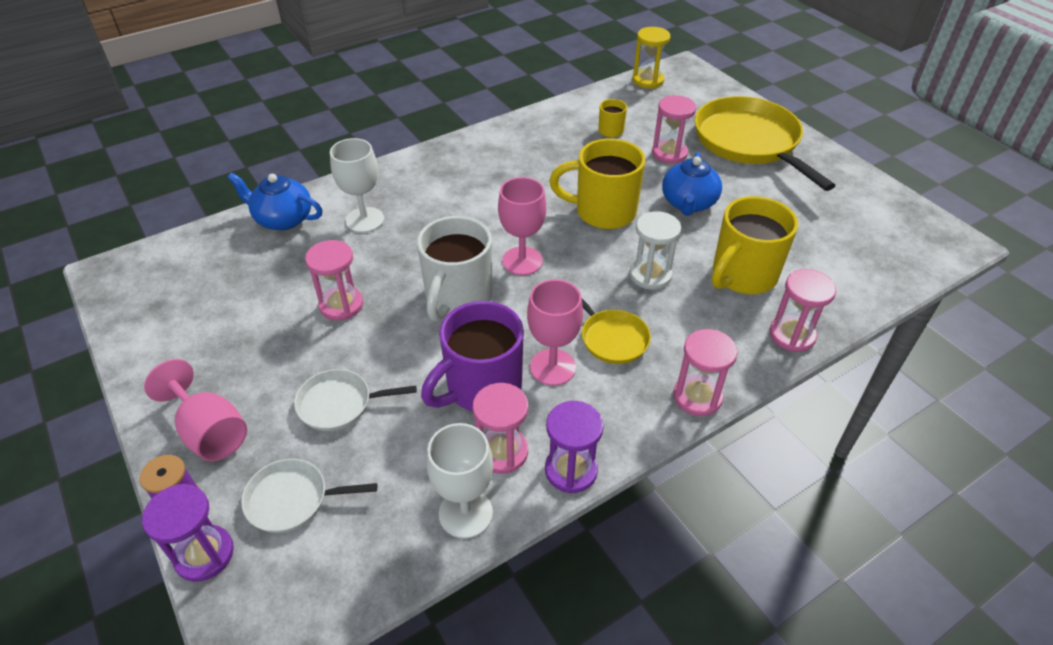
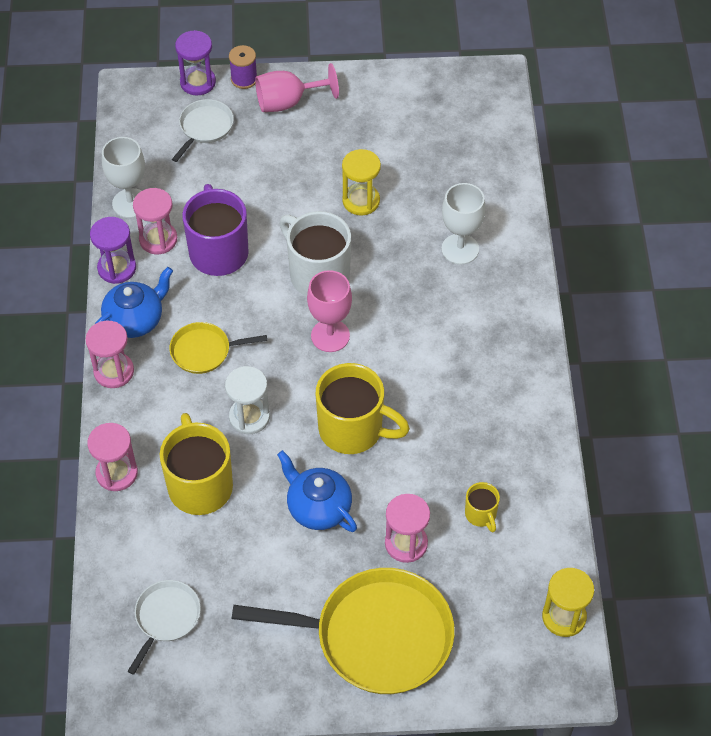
camera: 120 degrees right, 10 degrees up
(283, 219) = (498, 195): blue teapot -> blue teapot (135, 320)
(339, 404) = (263, 170): white pan -> white pan (166, 618)
(341, 305) = (361, 201): pink hourglass -> yellow hourglass
(552, 367) = (205, 300): pink goblet -> none
(603, 212) = (353, 429): yellow mug -> yellow mug turned 75 degrees clockwise

